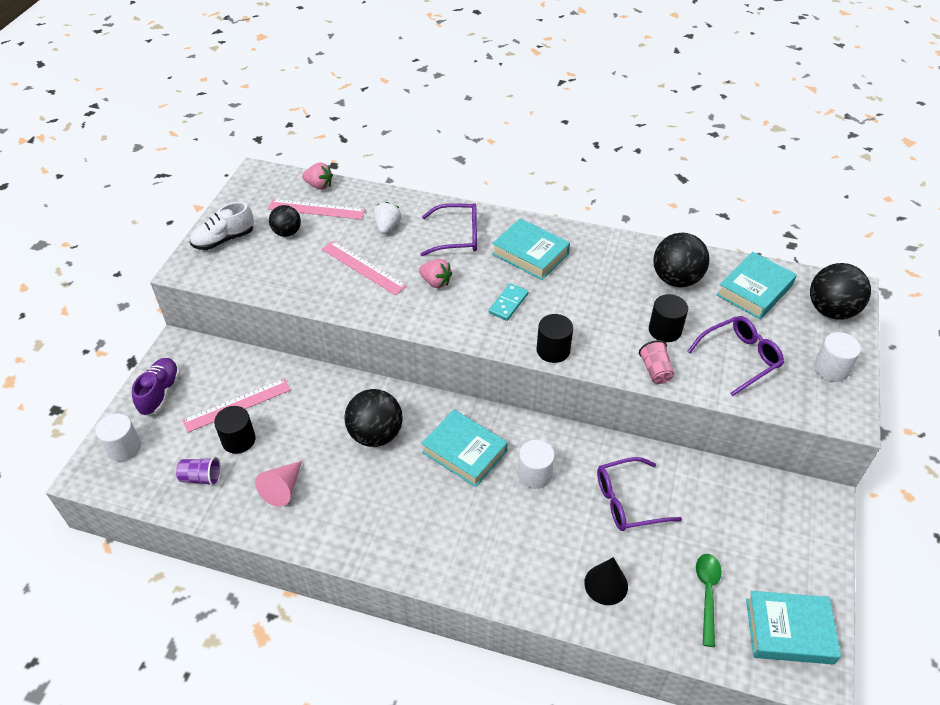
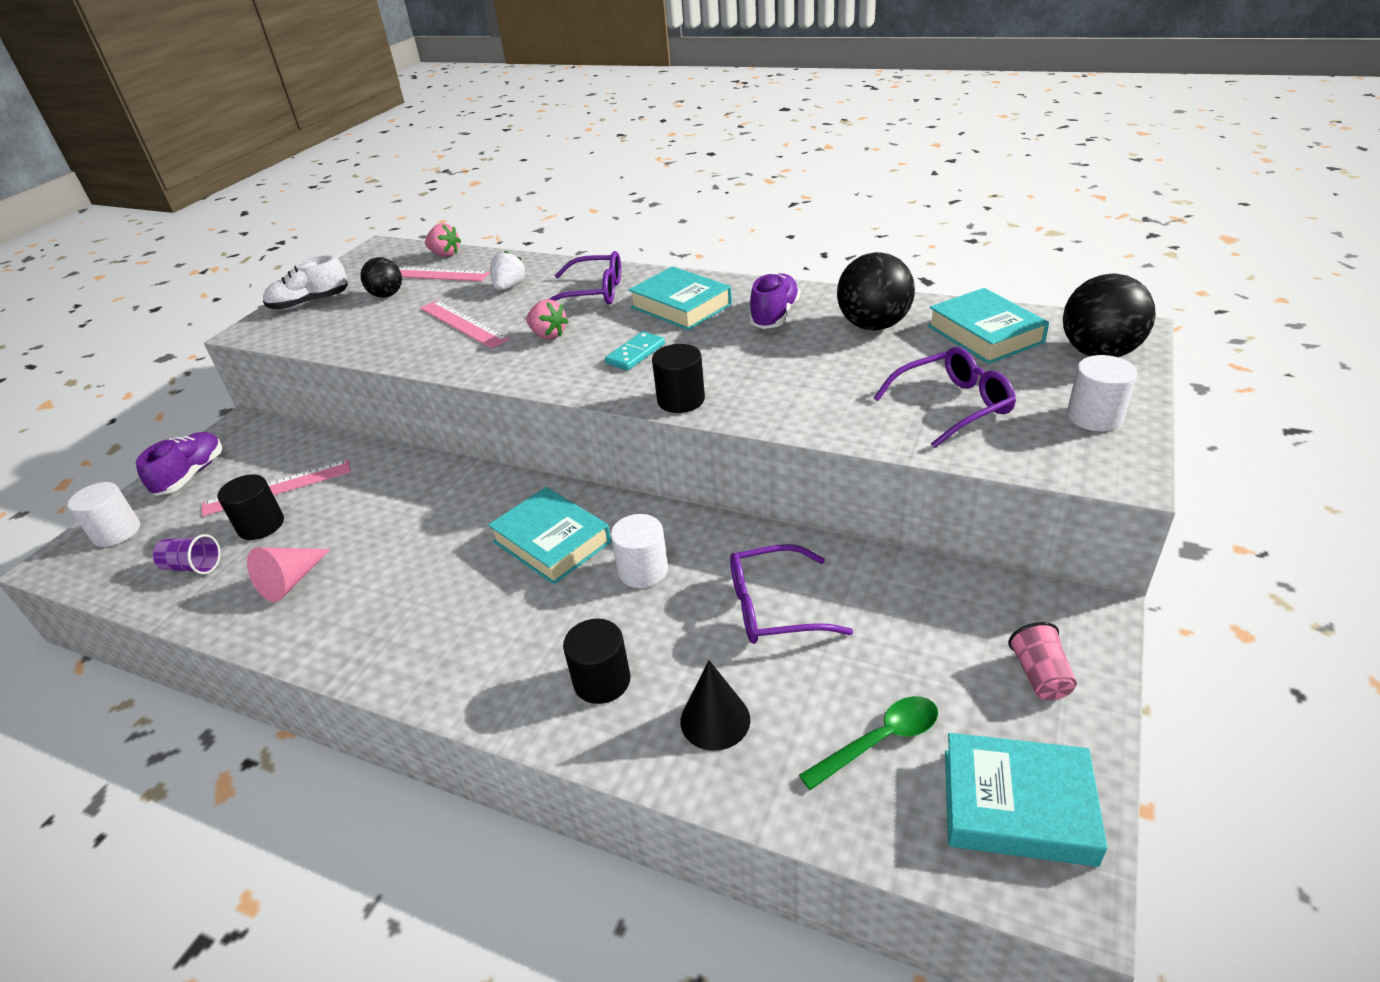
camera: 10 degrees right, 10 degrees down
(376, 434) = (439, 521): black ball -> none
(603, 267) = (774, 316): none -> purple shoe
(655, 370) = (823, 420): pink cup -> pink cup (1040, 675)
(665, 330) = (846, 377): black cylinder -> black cylinder (602, 681)
(707, 594) = (879, 741): green spoon -> green spoon turned 45 degrees clockwise
(754, 290) = (985, 334): turquoise book -> turquoise book turned 75 degrees counterclockwise

